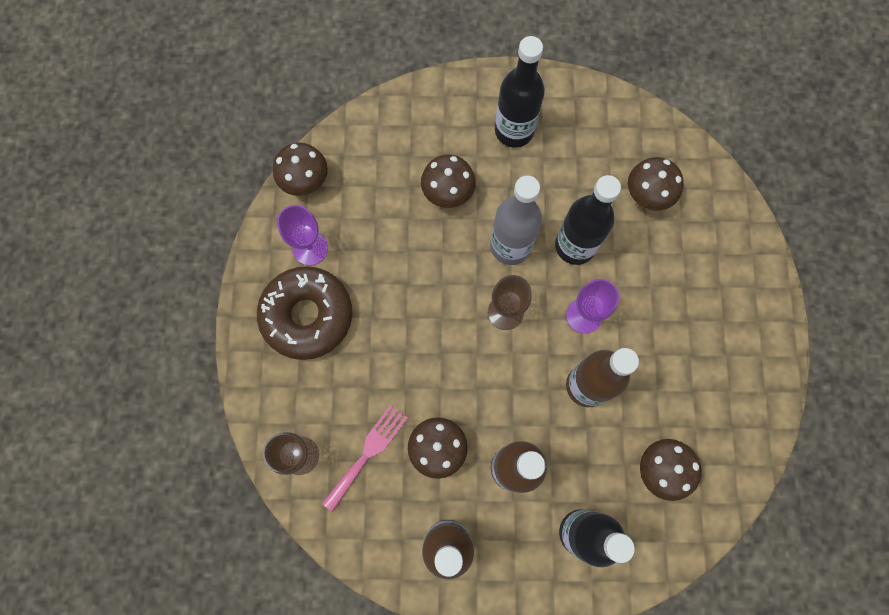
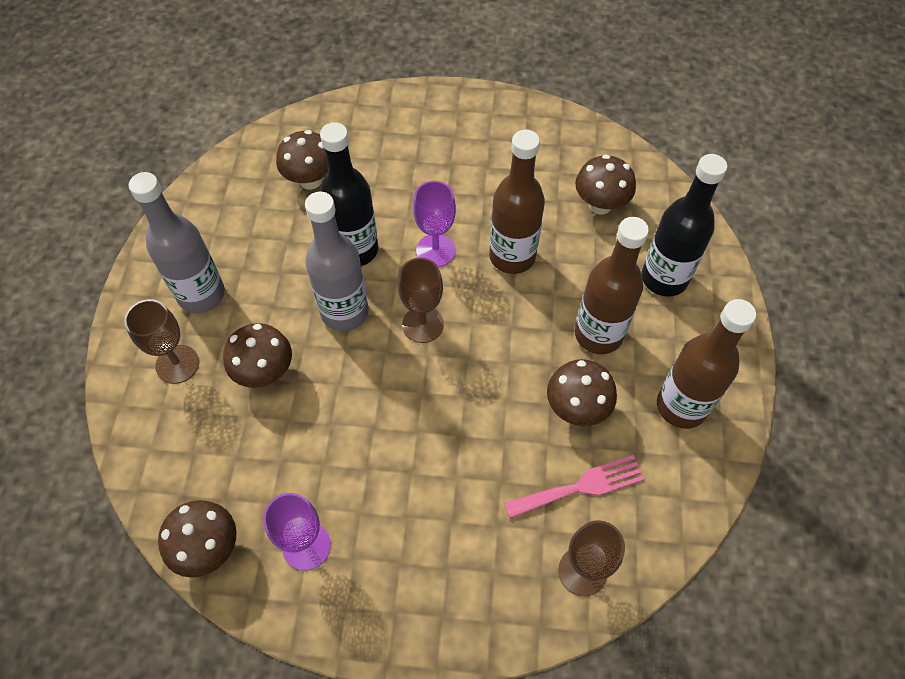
camera: 85 degrees left, 15 degrees down
(307, 316) = (400, 554): brown donut -> none
(368, 453) = (581, 487): pink fork -> pink fork turned 120 degrees clockwise
(449, 127) = (177, 364): none -> brown goblet
(514, 130) = (201, 295): black bottle -> grey bottle

